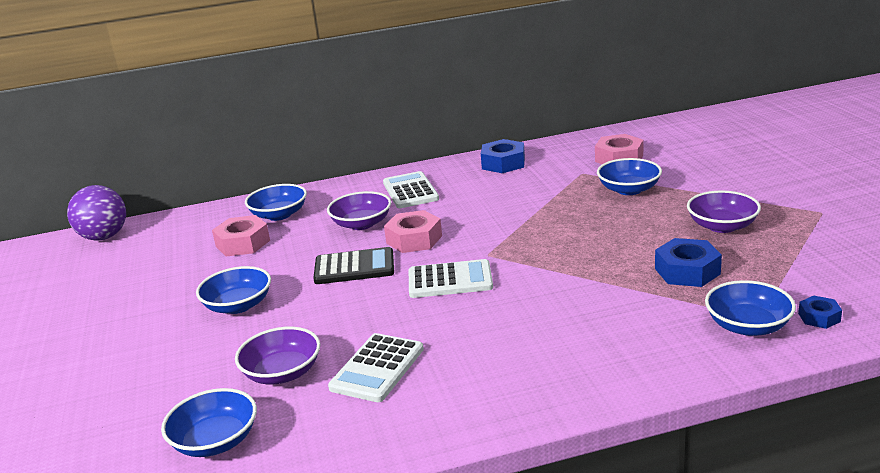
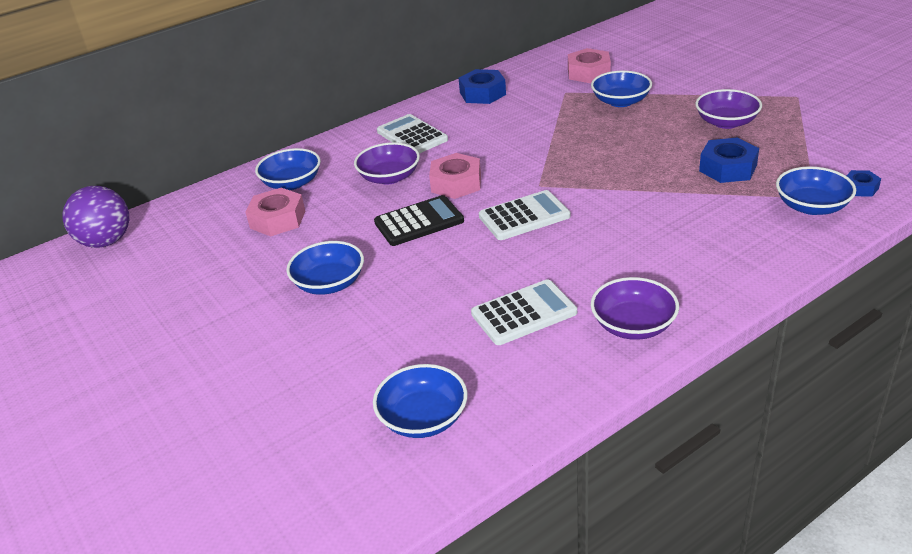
camera: 20 degrees left, 10 degrees up
(282, 373) = (434, 338): purple bowl -> purple bowl (633, 325)
(377, 368) = (524, 313): white calculator -> white calculator turned 120 degrees counterclockwise

